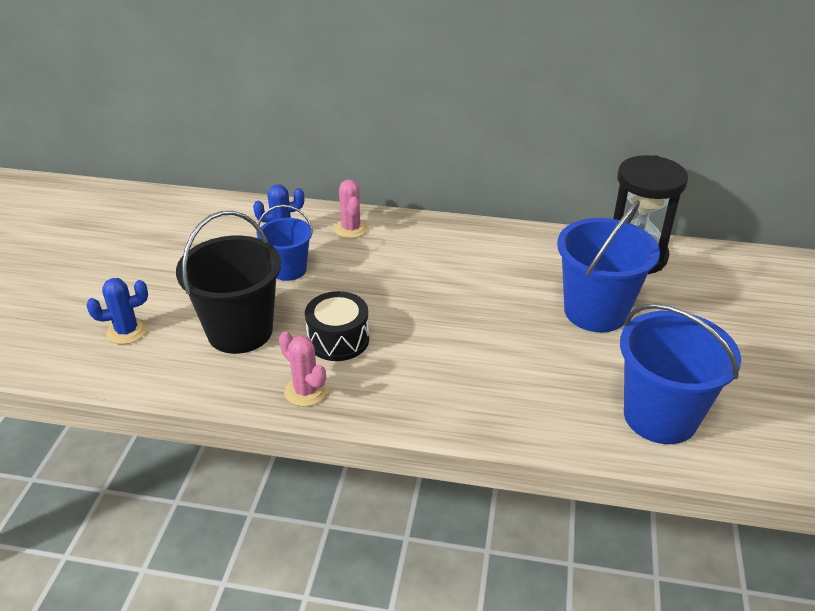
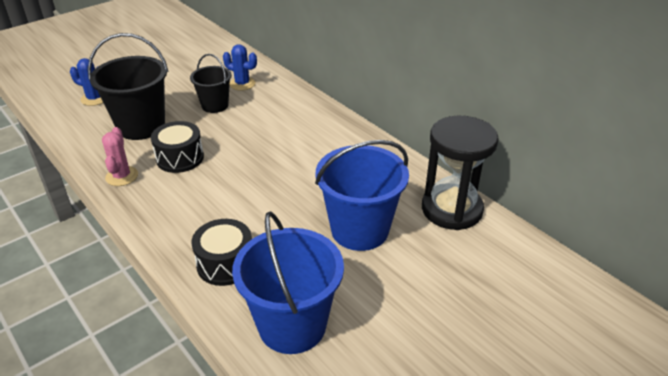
camera: 40 degrees right, 0 degrees up
(289, 270) = (215, 105): blue bucket -> black bucket
(351, 229) = (284, 98): pink cactus -> none
(536, 405) = (225, 264): none -> black drum

